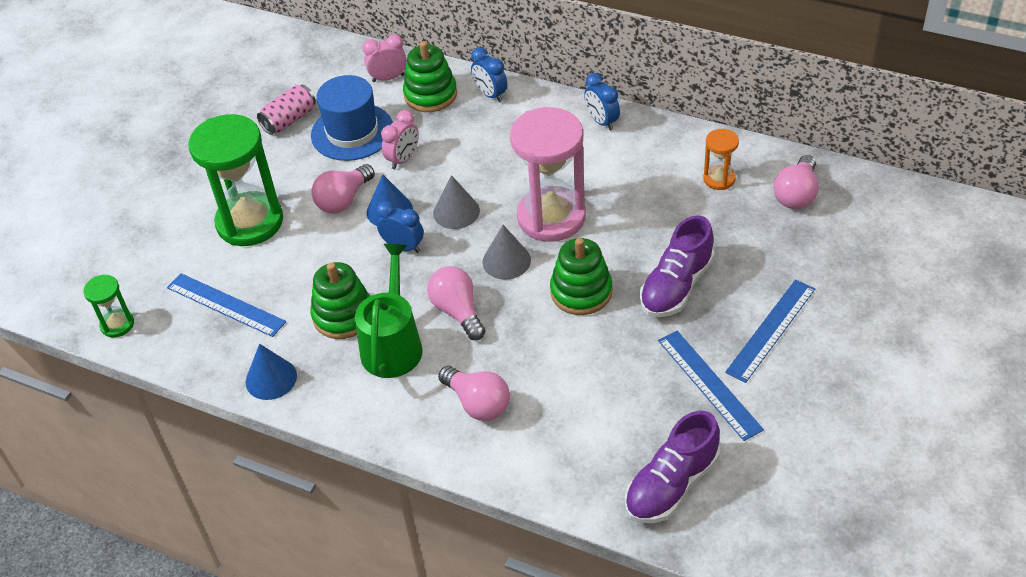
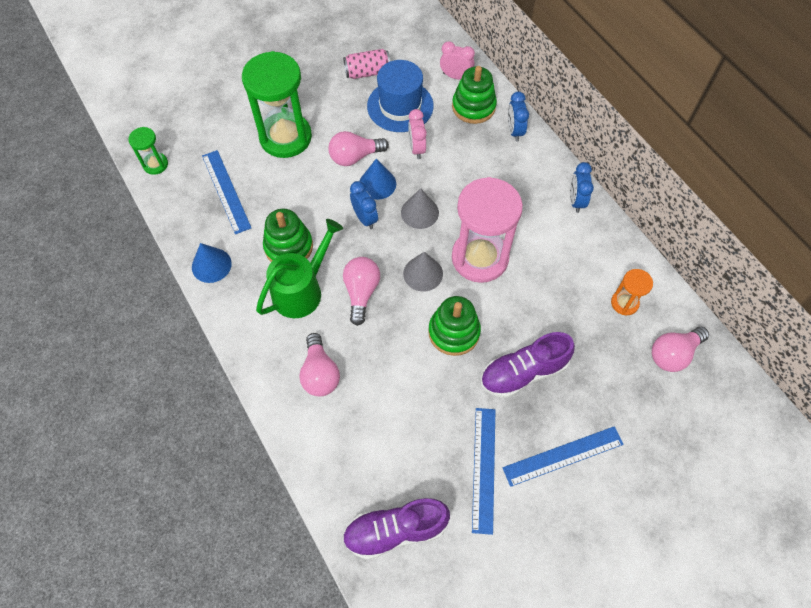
camera: 30 degrees right, 15 degrees up
(403, 159) = (416, 148): pink clock -> pink clock turned 105 degrees clockwise

